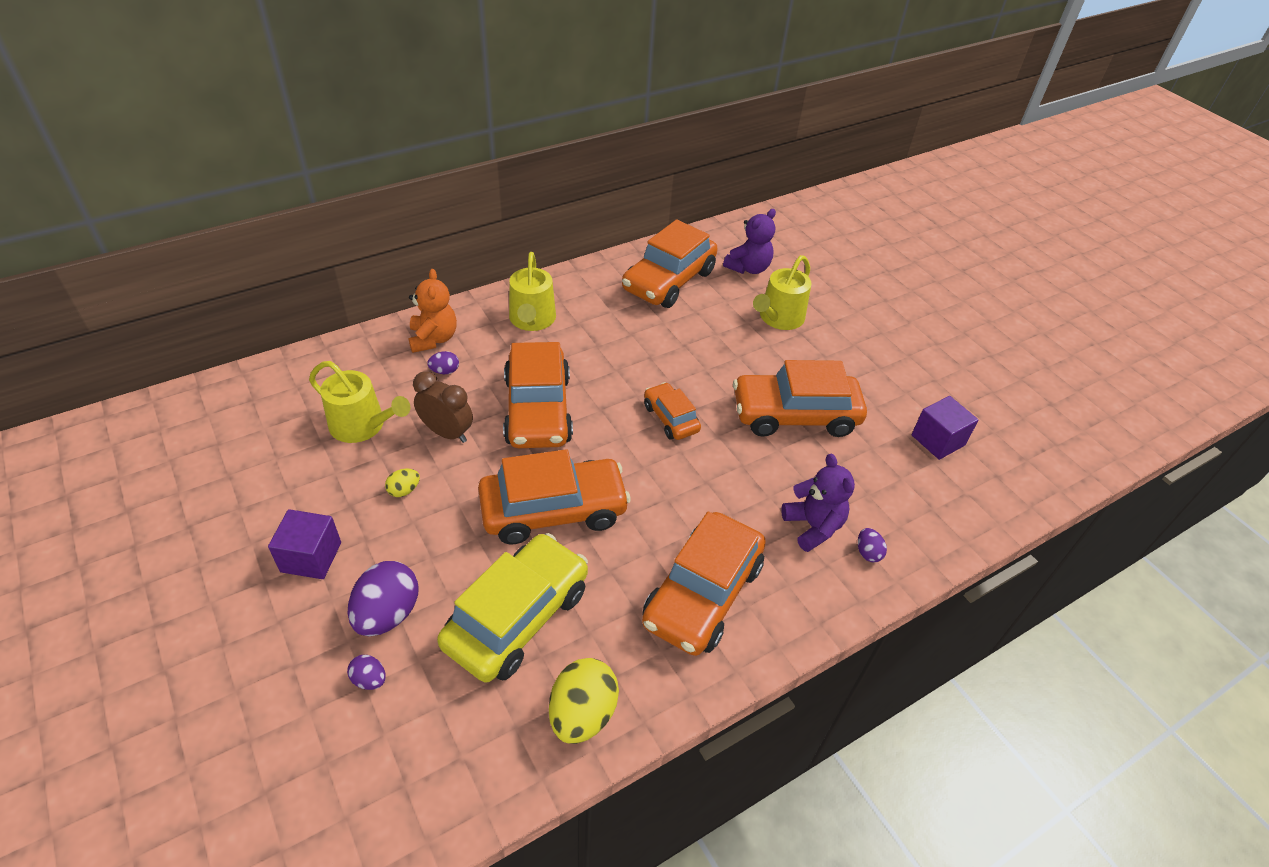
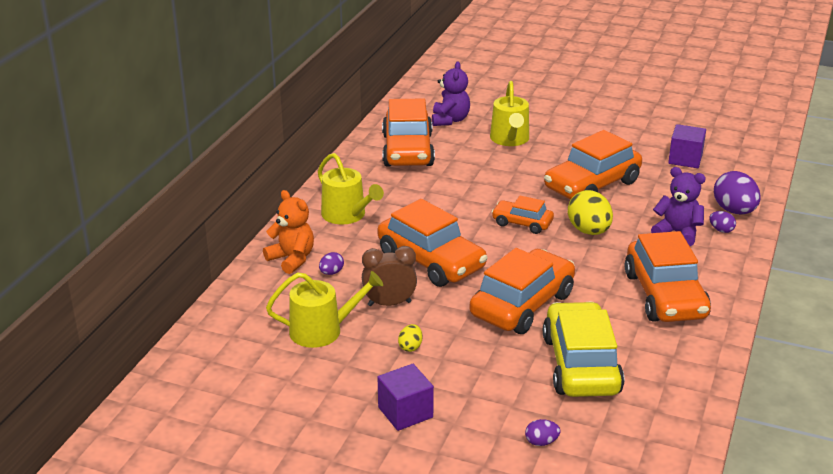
camera: 35 degrees left, 15 degrees down
(387, 614) = (502, 408): purple egg -> purple egg (734, 211)
(582, 714) = (681, 382): yellow egg -> yellow egg (589, 231)

